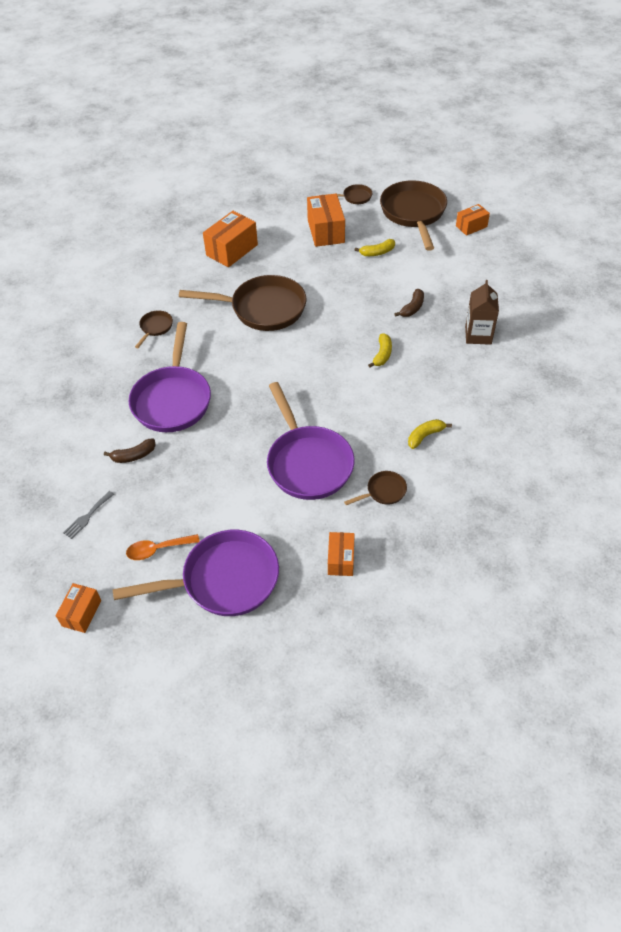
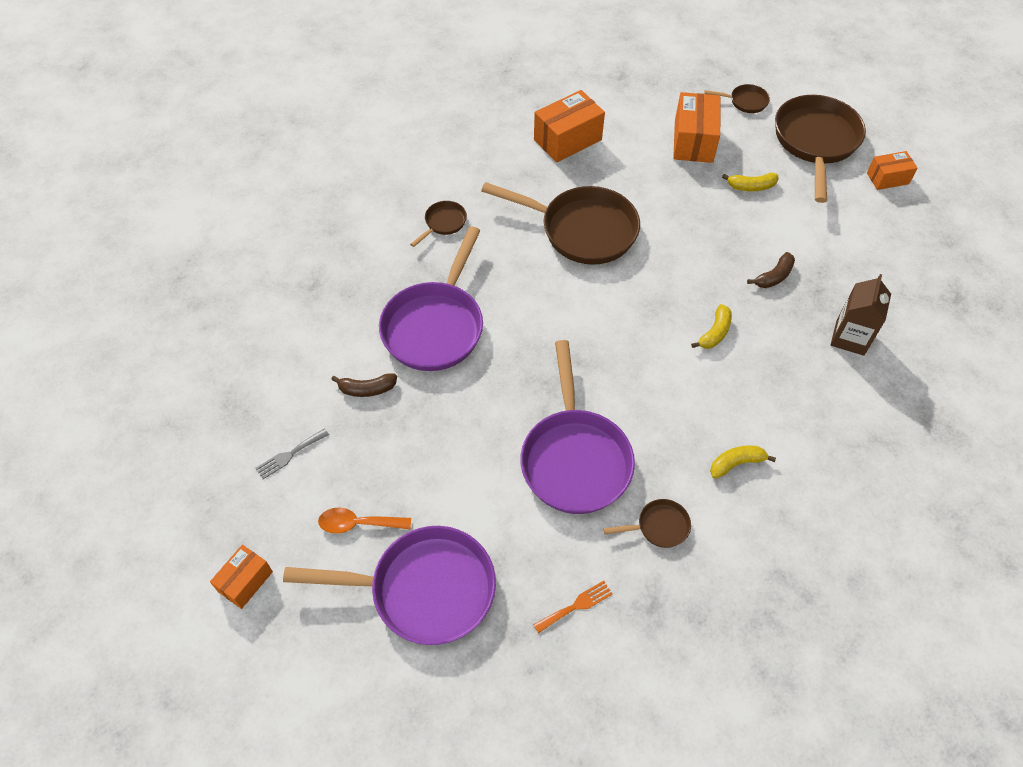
camera: 15 degrees right, 5 degrees up
(341, 559) = (576, 606): orange box -> orange fork

